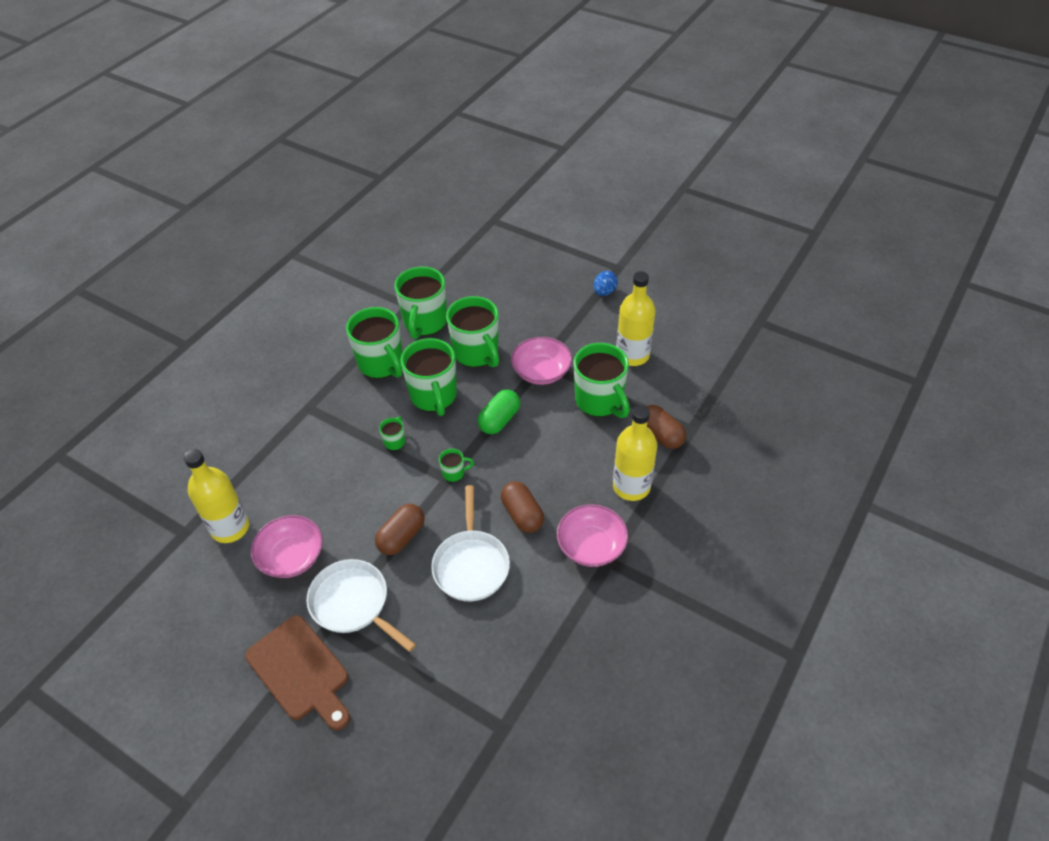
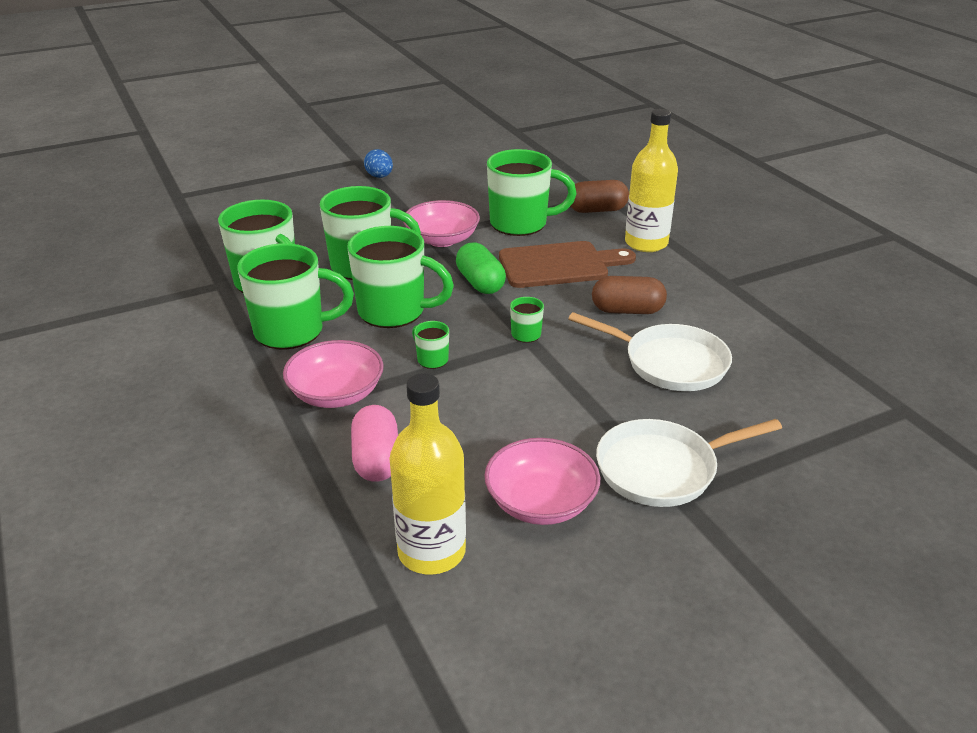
camera: 60 degrees left, 15 degrees down
(288, 467) = (376, 459): none -> pink capsule
(300, 671) = (743, 549): brown cutting board -> brown cutting board (559, 265)
(401, 537) = (587, 399): brown capsule -> none
(591, 546) = (702, 286): pink bowl -> pink bowl (336, 393)
(632, 355) = (481, 190): yellow bottle -> none

